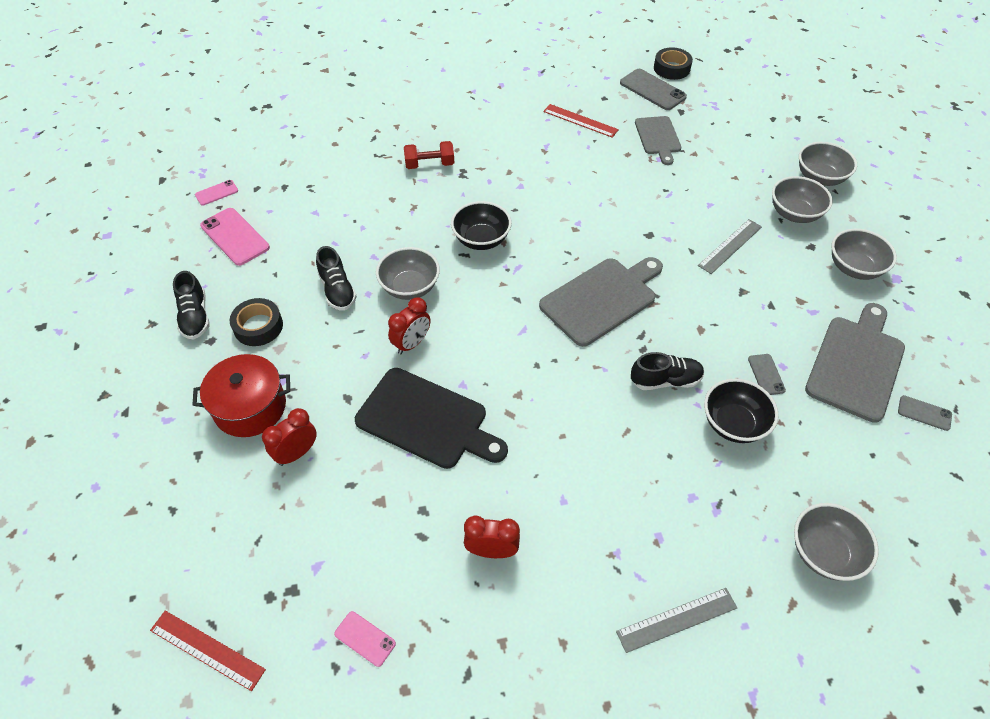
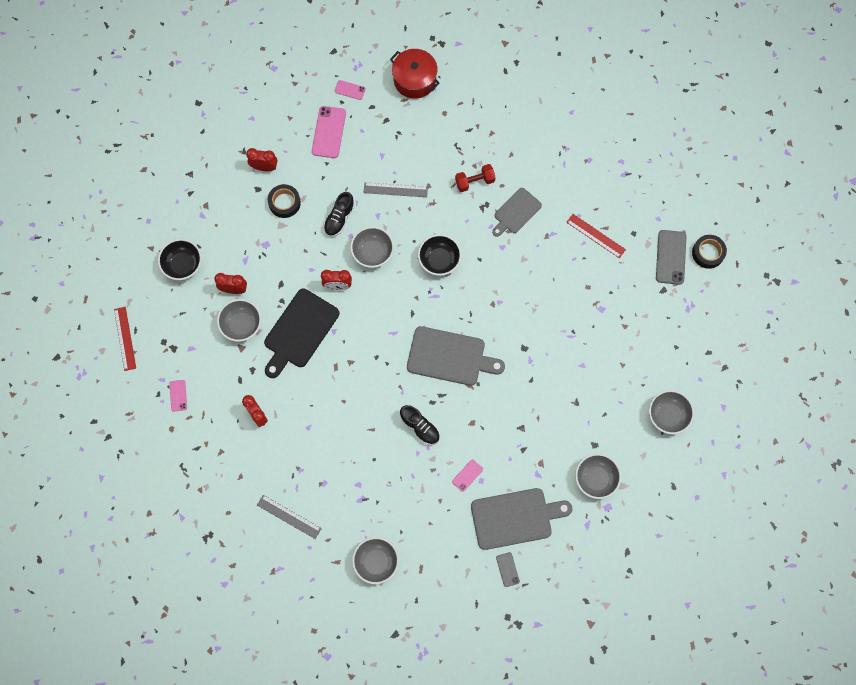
camera: 50 degrees right, 20 degrees up
(195, 317) = (264, 167): black shoe -> red clock
(250, 407) = (239, 245): red pot -> red pot (414, 80)
(426, 420) = (299, 331): black cutting board -> black cutting board turned 45 degrees clockwise
(429, 164) = (474, 181): red dumbbell -> red dumbbell turned 60 degrees counterclockwise
(580, 120) = (596, 236): red ruler -> red ruler turned 45 degrees counterclockwise
(658, 137) = (621, 294): grey cutting board -> grey cutting board (516, 212)
(730, 246) = (554, 399): grey ruler -> grey ruler (395, 190)
(733, 424) = (419, 478): black bowl -> black bowl (183, 265)
(766, 374) = (467, 475): grey phone -> pink phone
(794, 214) = (617, 419): grey bowl -> grey bowl (241, 325)

